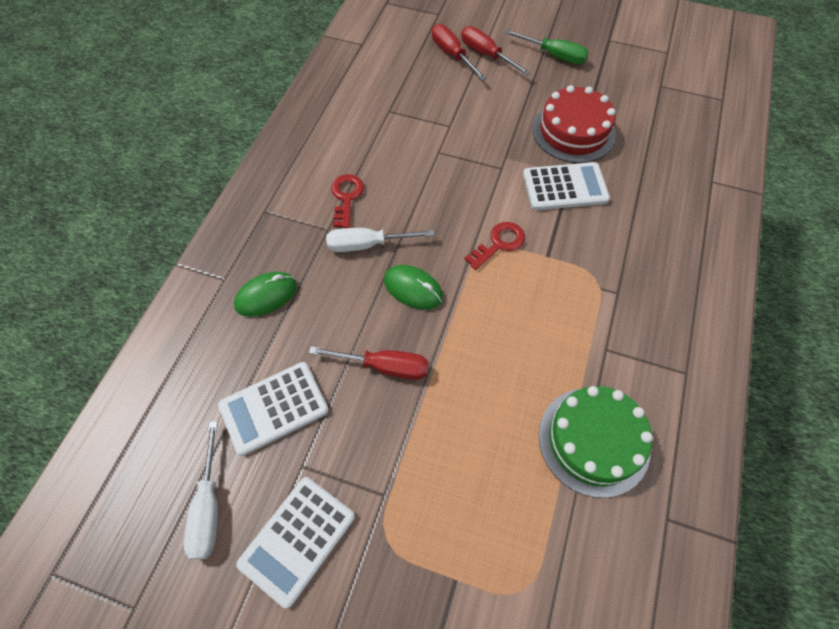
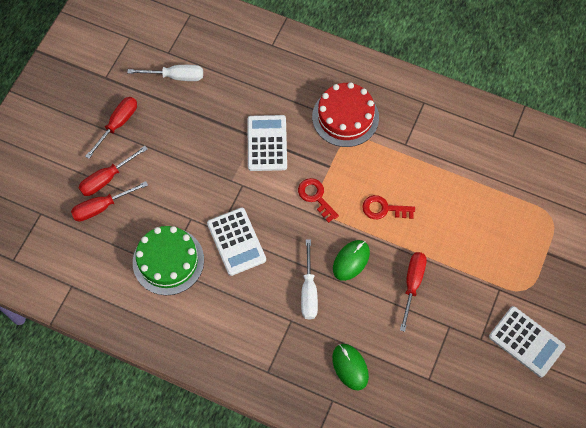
camera: 85 degrees left, 5 degrees up
(208, 507) = (507, 398): white screwdriver -> white screwdriver (176, 76)
(274, 408) = (440, 358): white calculator -> white calculator (236, 241)
(346, 197) = (260, 305): red key -> red key (384, 209)
(554, 55) = (118, 124): green screwdriver -> red screwdriver
(573, 131) = (210, 126): red cake -> red cake (345, 117)
(594, 440) = (467, 164): green cake -> green cake (168, 261)

